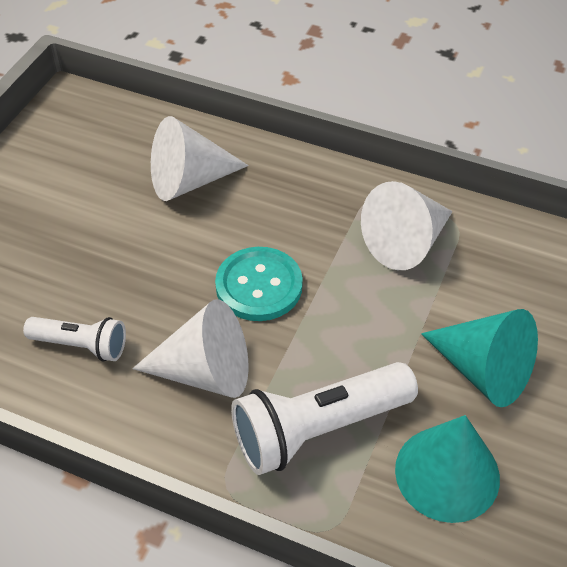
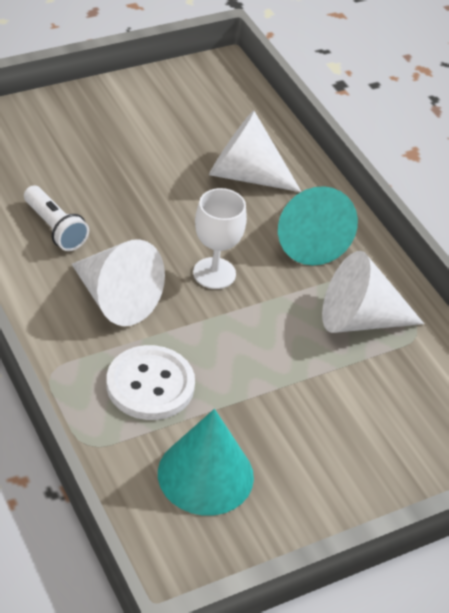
camera: 35 degrees right, 5 degrees down
(259, 286) = (214, 273): turquoise button -> white goblet
(318, 429) = (150, 385): white flashlight -> white button
(483, 370) = (312, 437): turquoise cone -> turquoise cone (308, 239)

